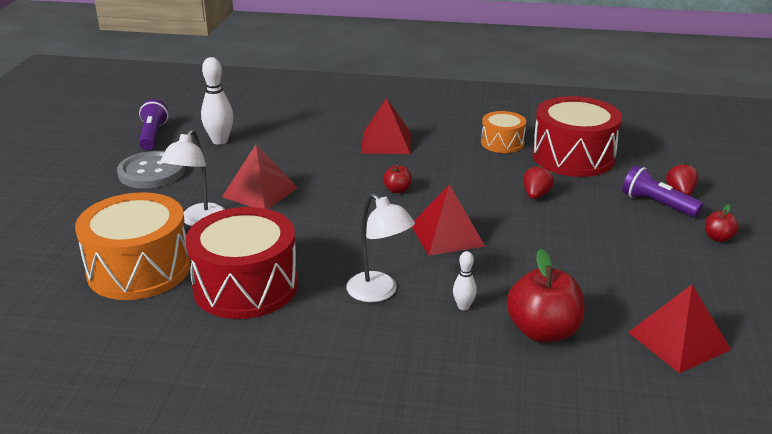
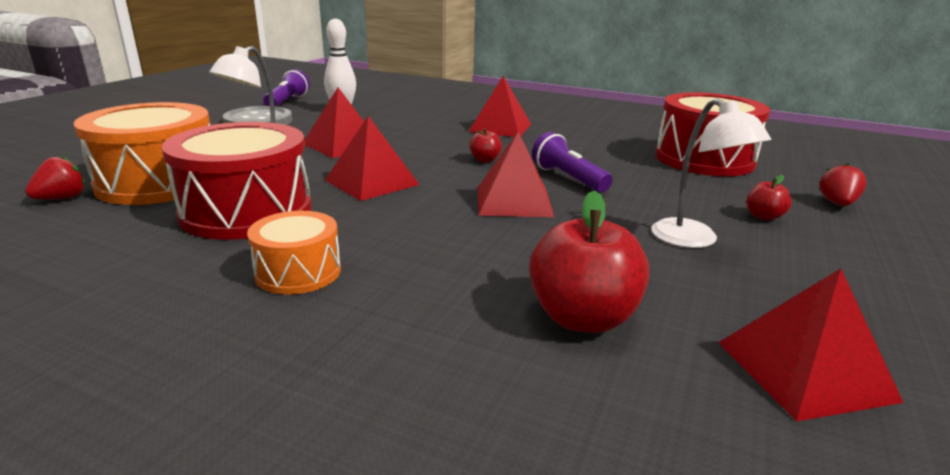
camera: 15 degrees right, 5 degrees down
(321, 235) = (371, 182): none -> red pyramid
(379, 292) = (390, 240): white lamp -> white lamp (694, 240)
(463, 306) = (486, 270): white bowling pin -> none
(502, 143) = (625, 141): orange drum -> orange drum (298, 272)
(536, 195) = (644, 183): red strawberry -> red strawberry (62, 198)
(657, 204) = (802, 210): purple flashlight -> purple flashlight (568, 178)
(718, 238) = (889, 254): red apple -> red apple (763, 216)

